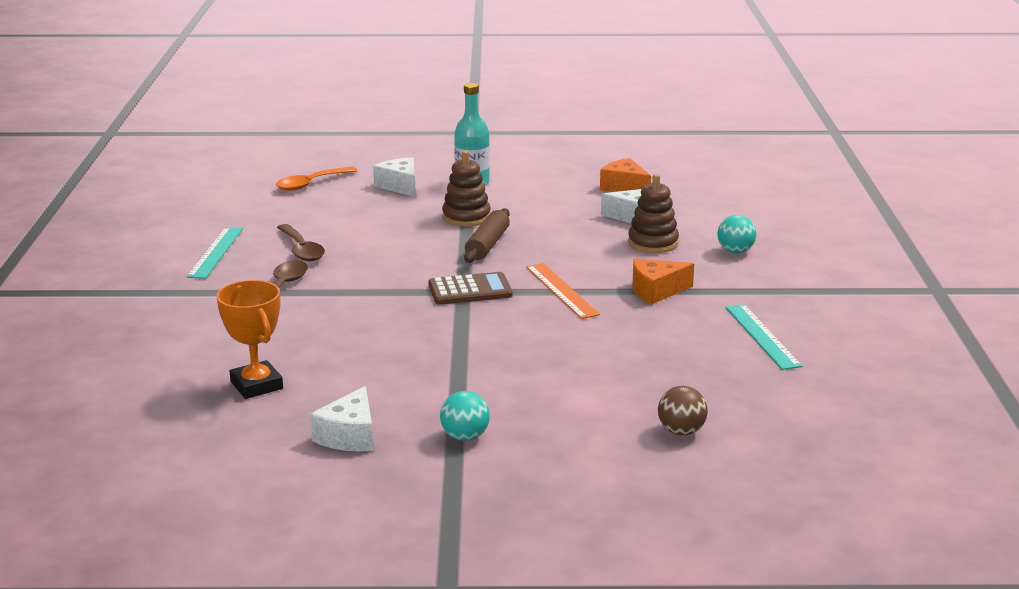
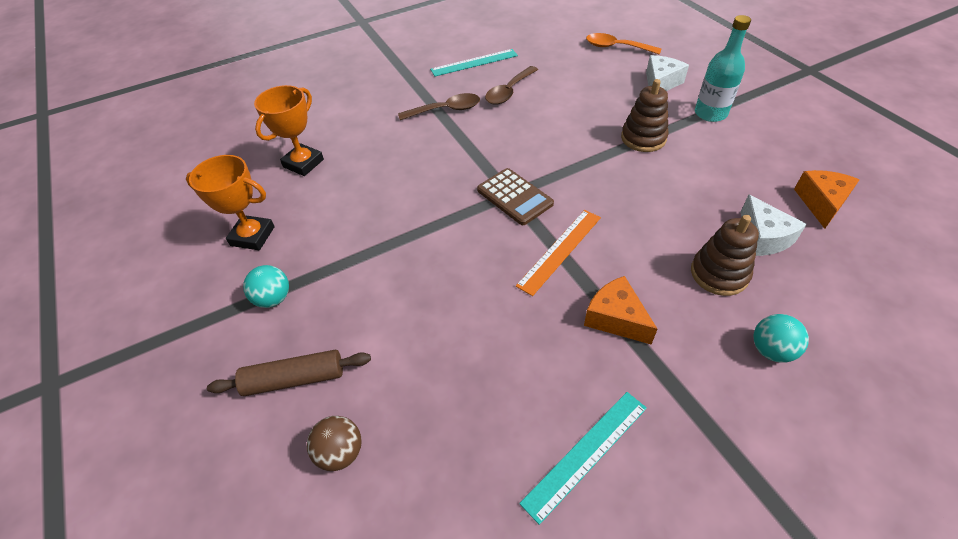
camera: 65 degrees right, 25 degrees up
(349, 436) = (252, 236): white cheese -> orange trophy
(487, 245) = (605, 171): brown rolling pin -> brown rolling pin (294, 379)

